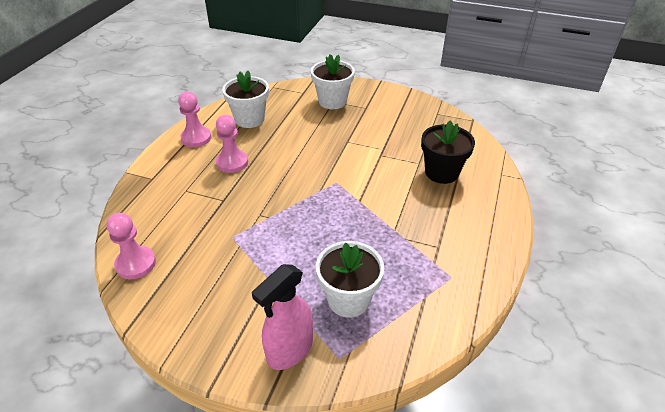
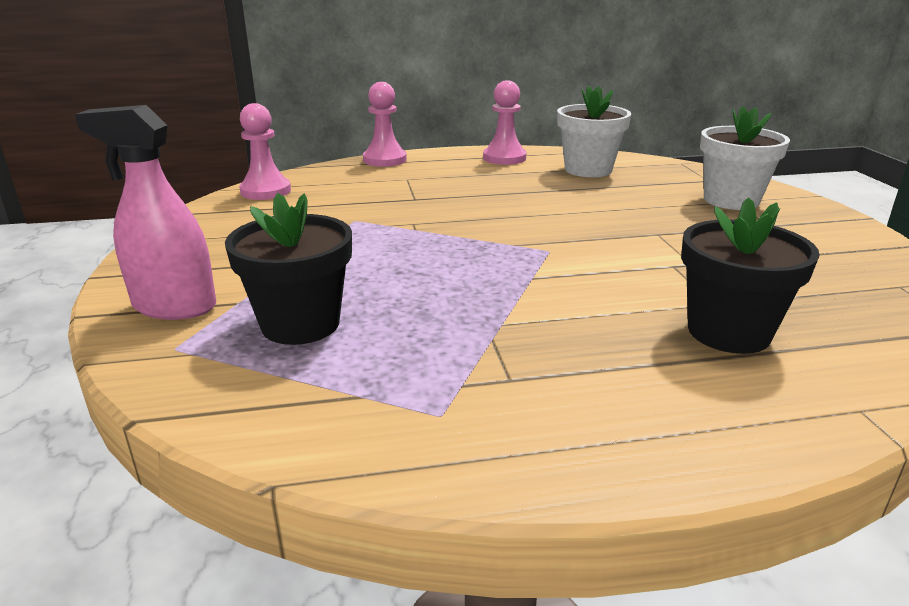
camera: 60 degrees right, 15 degrees down
(232, 162) = (489, 184): pink pawn -> pink pawn (385, 160)
(348, 299) = (300, 324): white flower pot -> black flower pot

